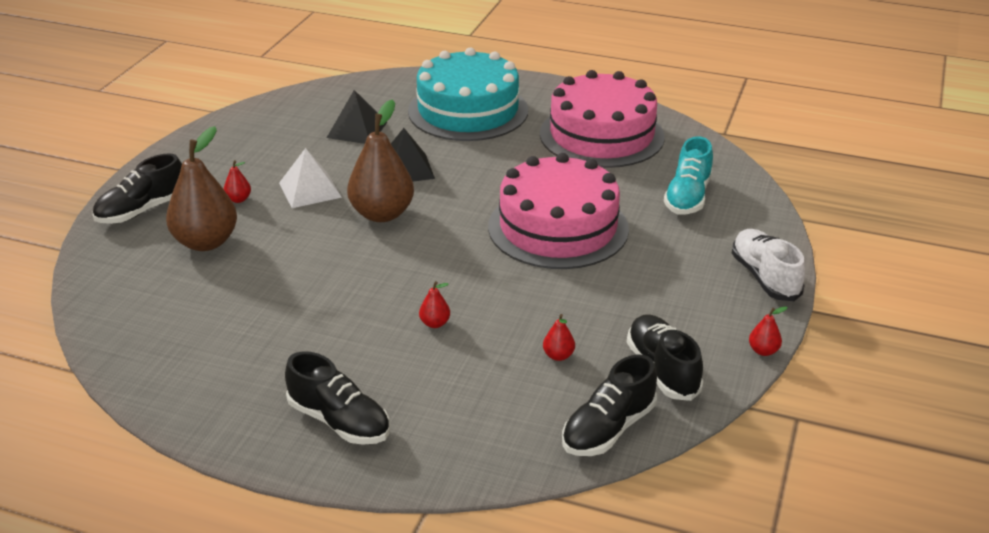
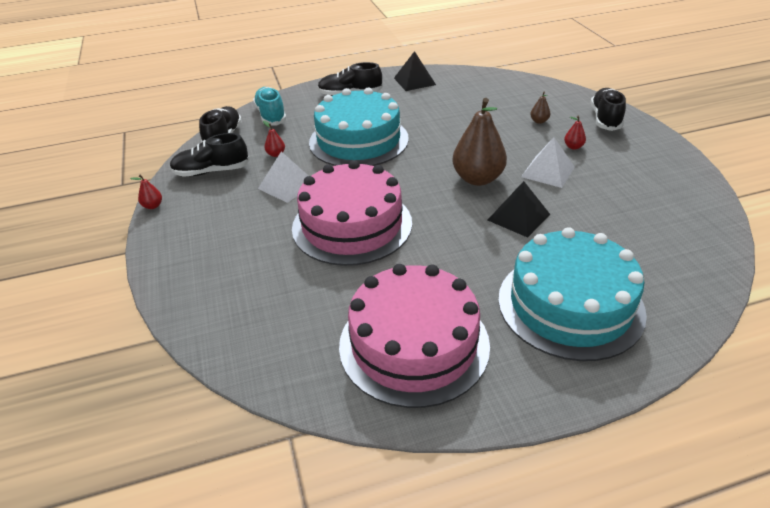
camera: 145 degrees right, 5 degrees up
(206, 242) = (539, 121): brown pear -> brown pear, size x0.42
(357, 130) = (612, 231): black pyramid -> black pyramid (414, 81)
(435, 323) = (358, 140): red pear -> turquoise cake
(583, 302) = (287, 185): none -> white pyramid
(662, 370) = (211, 171): black shoe -> black shoe turned 135 degrees clockwise
(688, 197) = (272, 305): turquoise shoe -> turquoise shoe (271, 115)
(765, 277) = (169, 257): white shoe -> none

